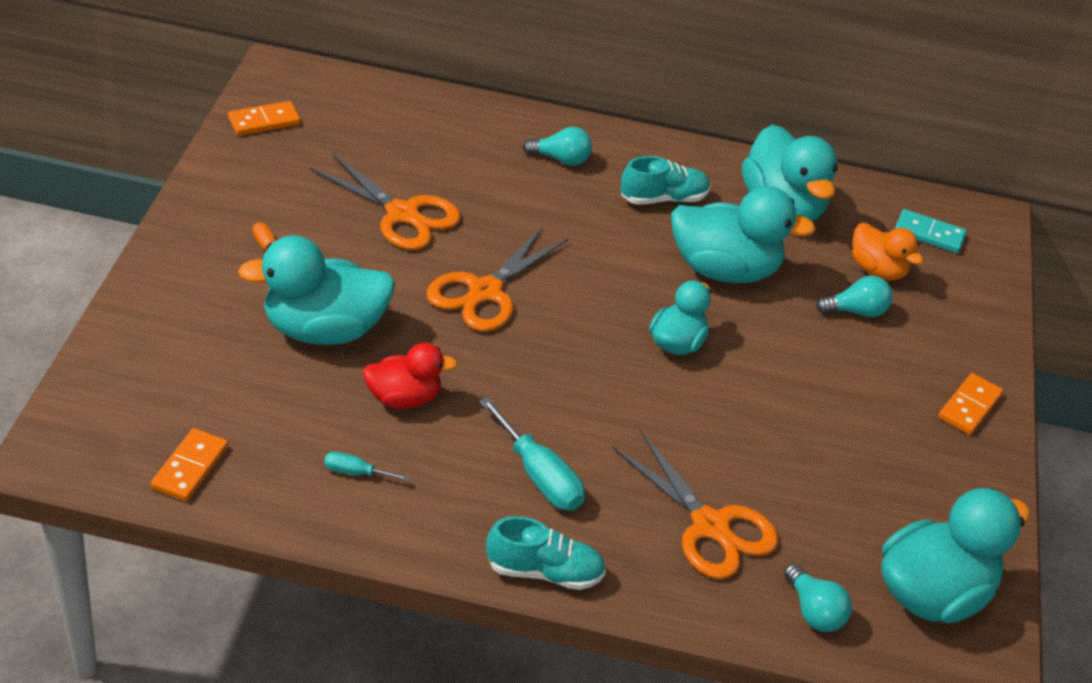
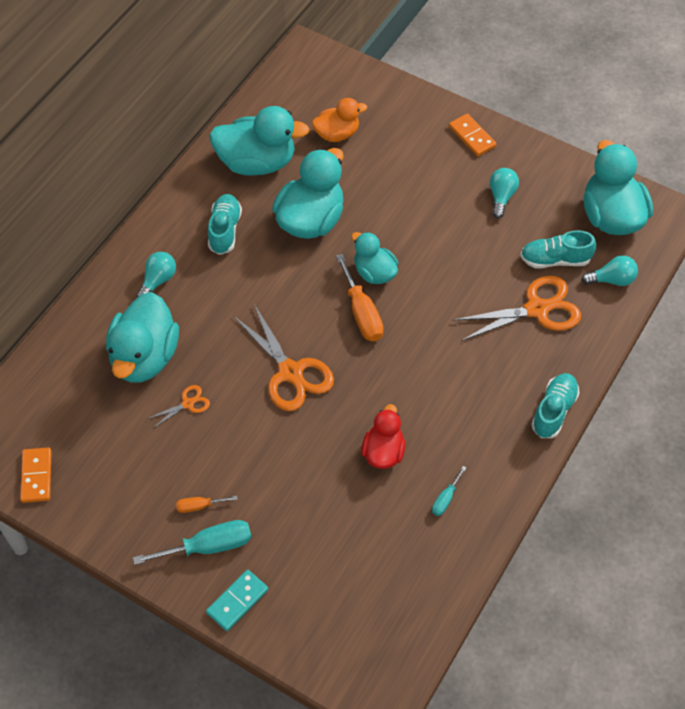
camera: 65 degrees left, 15 degrees up
(190, 467) = (416, 603): orange domino -> none
(324, 330) = (301, 487): turquoise duck -> turquoise duck (145, 357)
(403, 214) = (188, 403): orange scissors -> orange scissors, size x0.48
(539, 476) = (474, 390): turquoise screwdriver -> turquoise screwdriver (208, 546)
(607, 342) = (362, 313): none -> orange screwdriver
(810, 535) = (555, 260): none -> turquoise shoe
(856, 311) = (372, 161): turquoise light bulb -> turquoise light bulb (501, 197)
(929, 234) = (311, 91): turquoise domino -> turquoise domino (237, 601)

